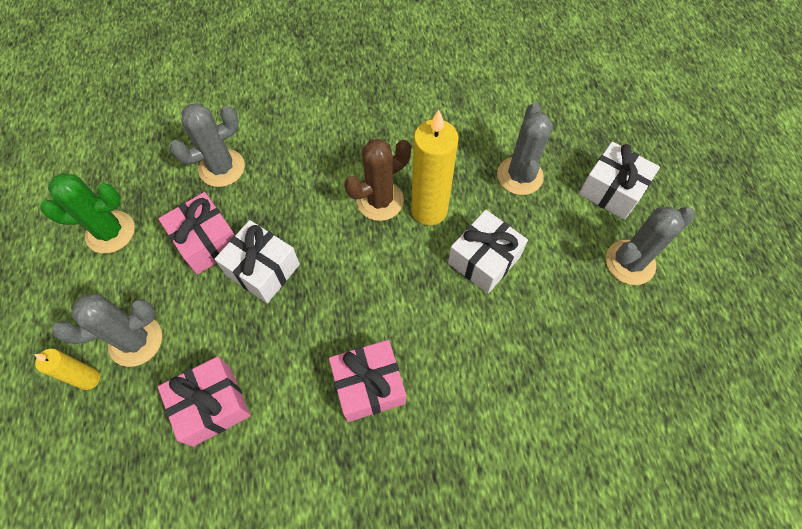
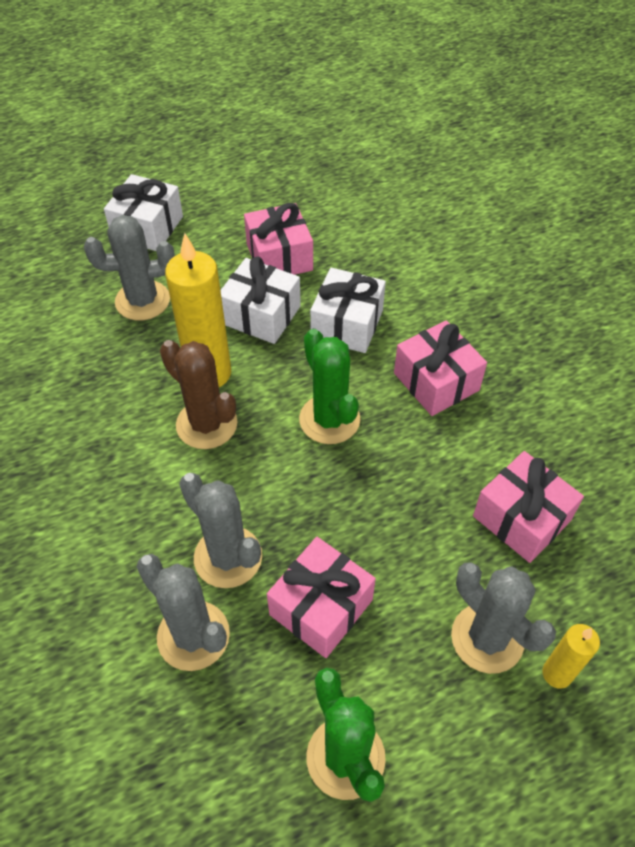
camera: 105 degrees left, 10 degrees down
(263, 269) = (340, 523): white gift -> white gift (347, 324)
(356, 286) = (329, 419): none -> green cactus
(555, 290) = (279, 257): none -> pink gift
(630, 262) = (232, 210): grey cactus -> grey cactus (228, 557)

